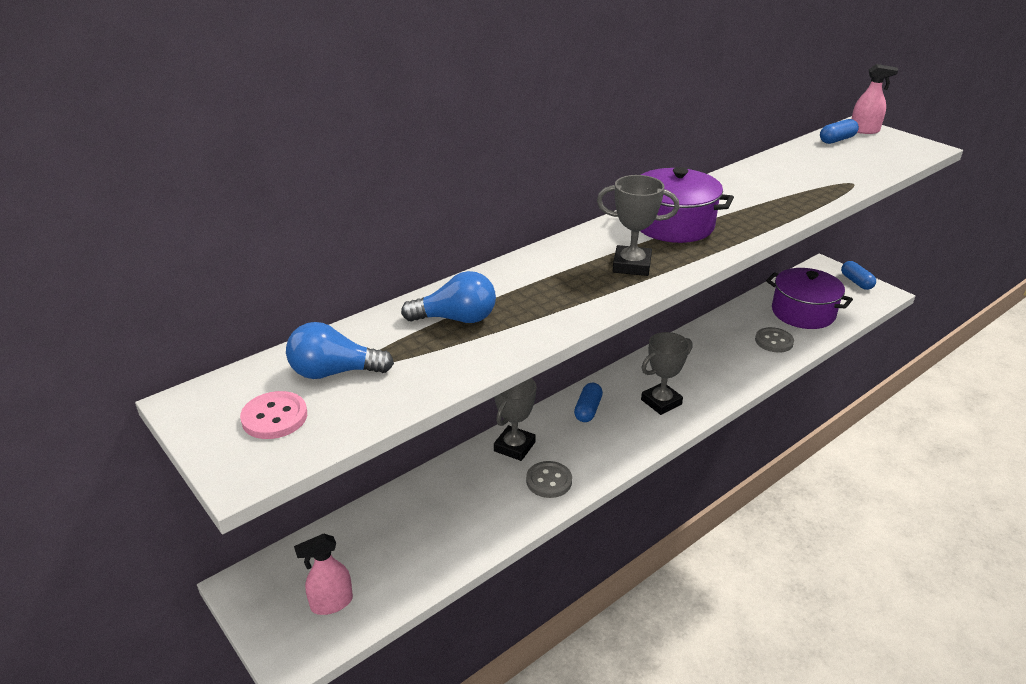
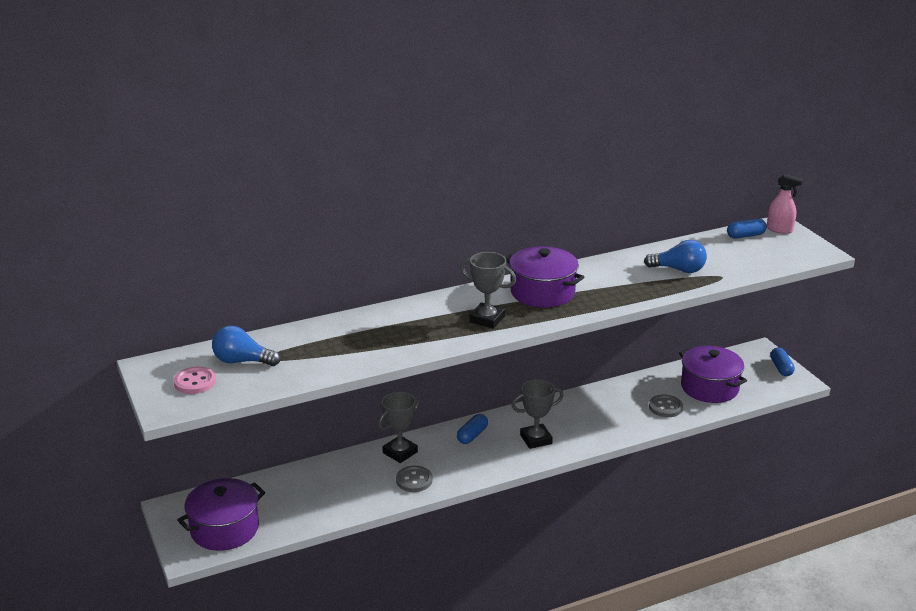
camera: 15 degrees right, 5 degrees down
(331, 603) = (224, 529): pink spray bottle -> purple pot
(456, 319) = (338, 339): blue light bulb -> blue light bulb (678, 270)

